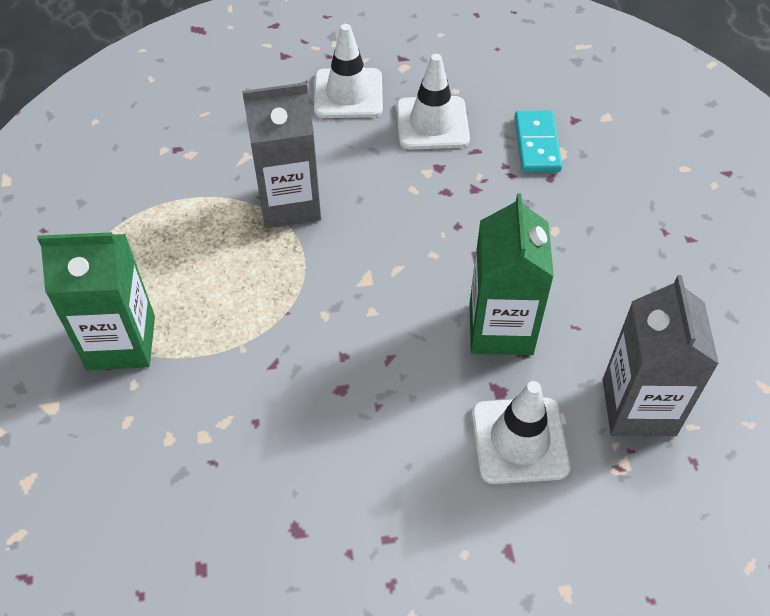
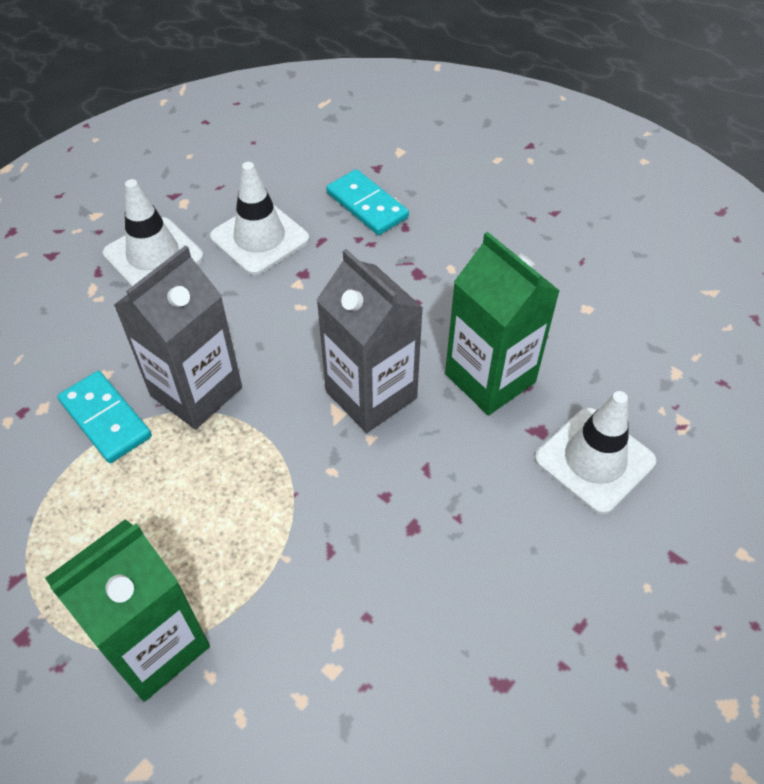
camera: 40 degrees left, 0 degrees up
(219, 185) = (105, 419): none -> turquoise domino
(638, 407) = (648, 368): grey carton -> grey carton (371, 395)

